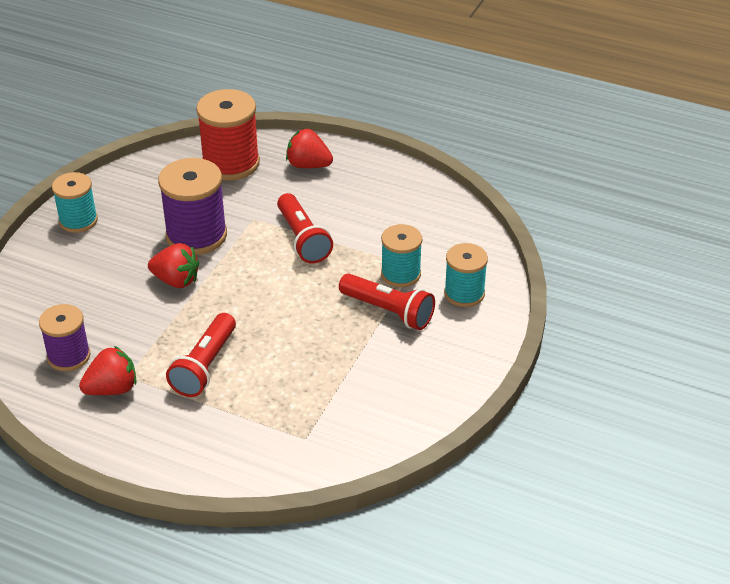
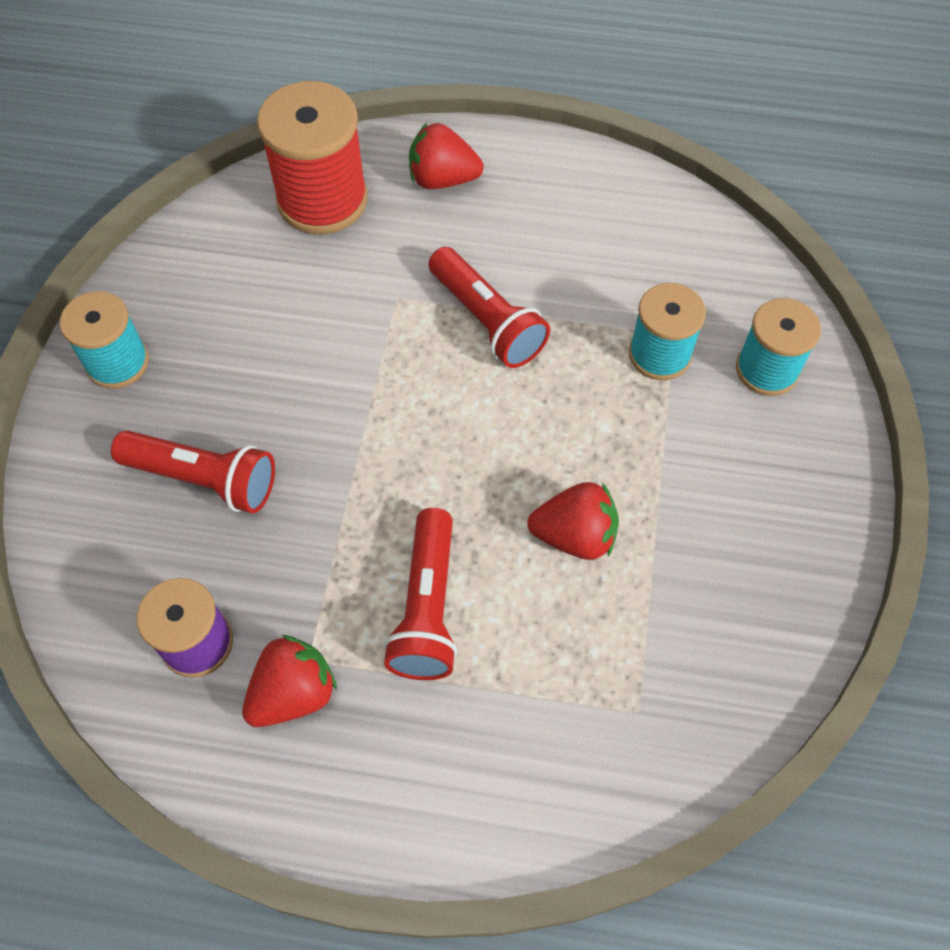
camera: 15 degrees left, 20 degrees up
(176, 280) = (319, 446): red strawberry -> red strawberry (575, 535)
(196, 235) = (319, 350): purple spool -> none
(388, 311) = (669, 430): red flashlight -> red flashlight (203, 479)

